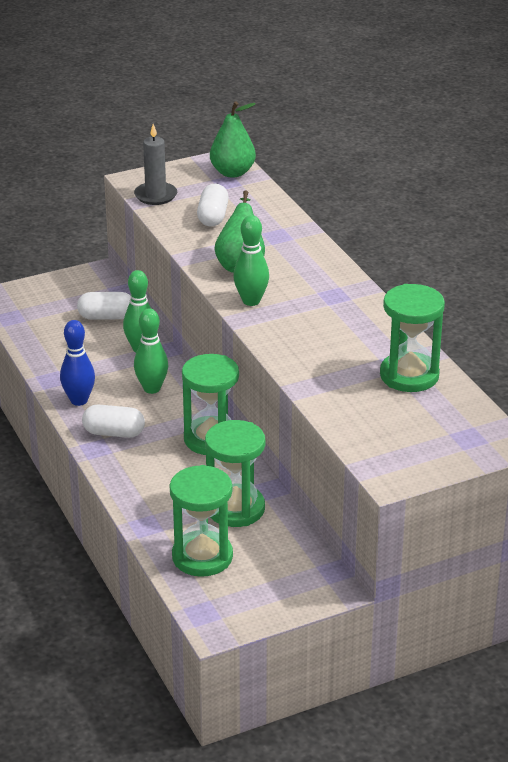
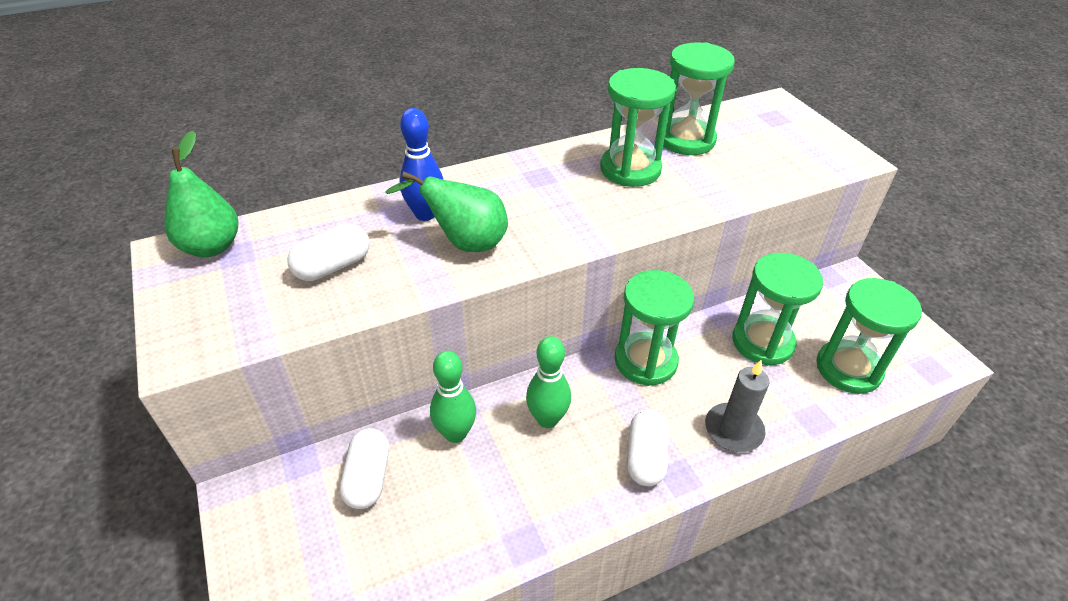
camera: 90 degrees left, 10 degrees up
(79, 400) = (576, 502): blue bowling pin -> blue bowling pin (425, 214)
(155, 195) = (246, 327): grey candle -> grey candle (733, 430)
(213, 217) = (333, 266): white capsule -> white capsule turned 45 degrees counterclockwise
(251, 301) = (552, 236): green bowling pin -> none
(351, 341) = (630, 169): none -> green hourglass

